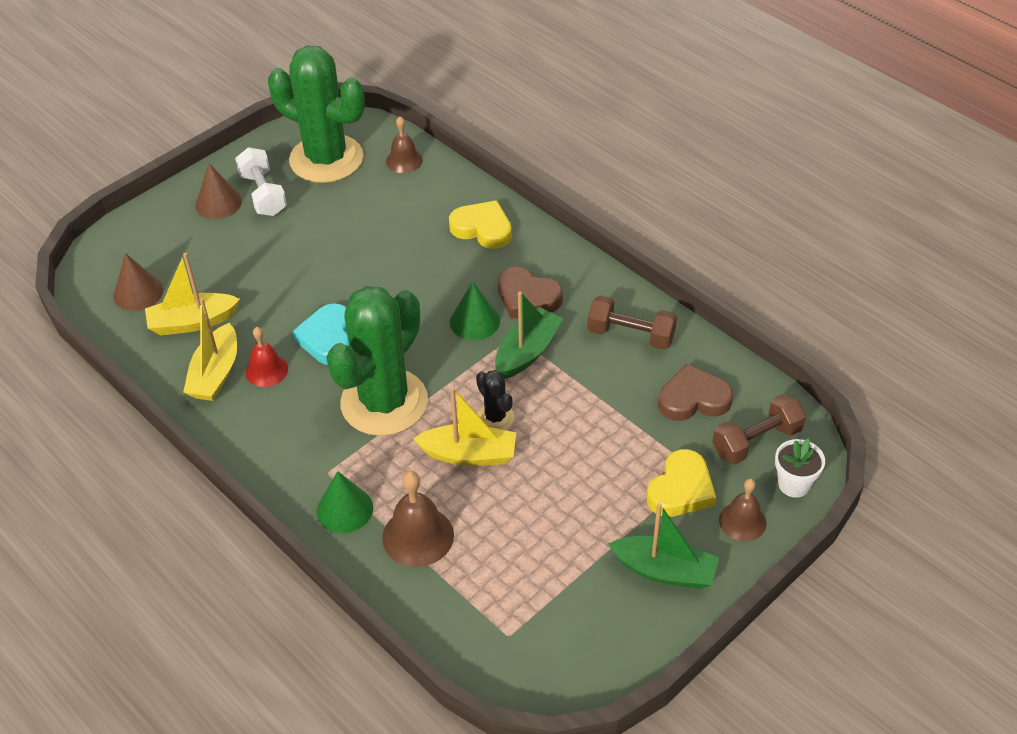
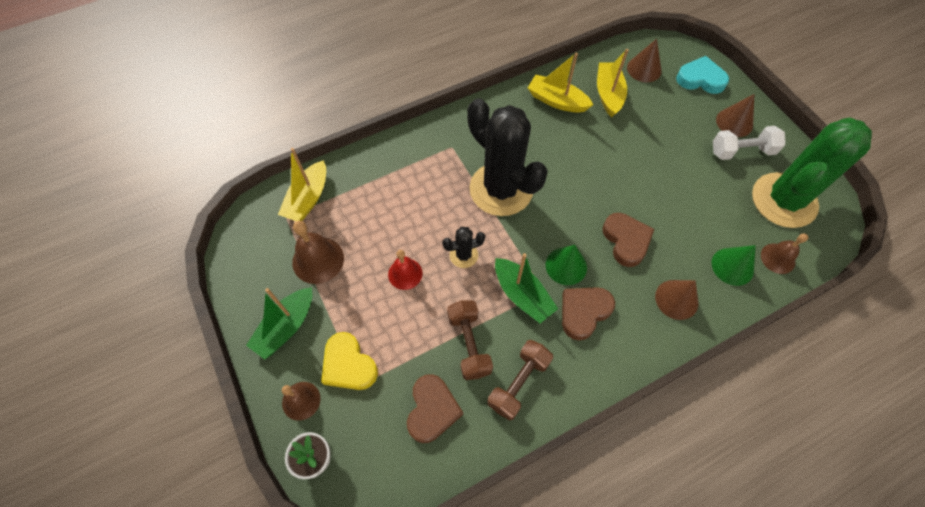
camera: 105 degrees right, 15 degrees up
(266, 370) = (552, 128): red bell -> red bell (405, 274)
(328, 338) = (573, 167): turquoise heart -> turquoise heart (700, 79)
(345, 509) = (418, 151): green cone -> green cone (732, 266)
(384, 402) = (501, 189): green cactus -> black cactus
(418, 536) = (381, 185): brown bell -> brown bell (318, 260)
(422, 276) = (626, 241): none -> brown heart
(469, 454) = (436, 230): yellow boat -> yellow boat (308, 199)
(482, 229) = (676, 299): yellow heart -> brown cone
(756, 441) = (370, 446): brown dumbbell -> brown dumbbell (469, 344)

